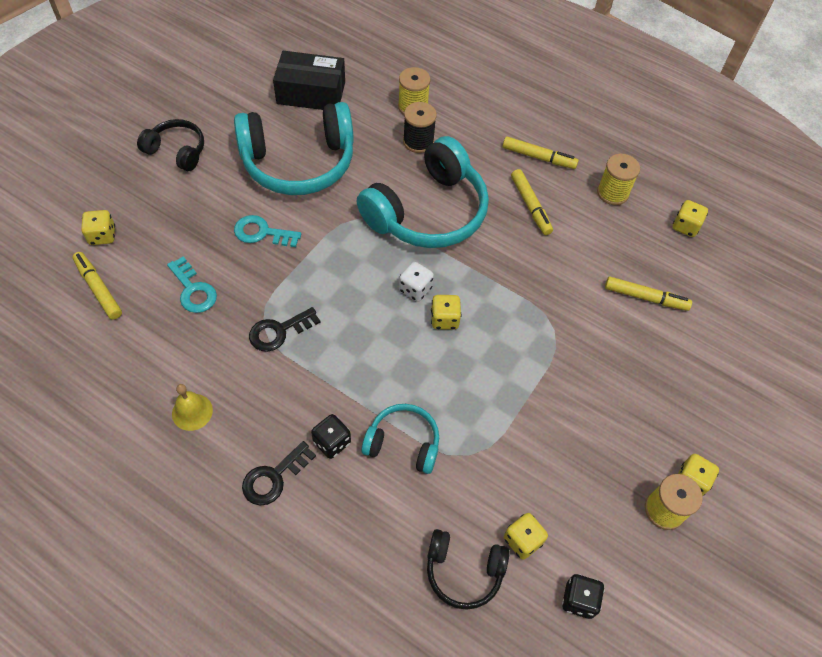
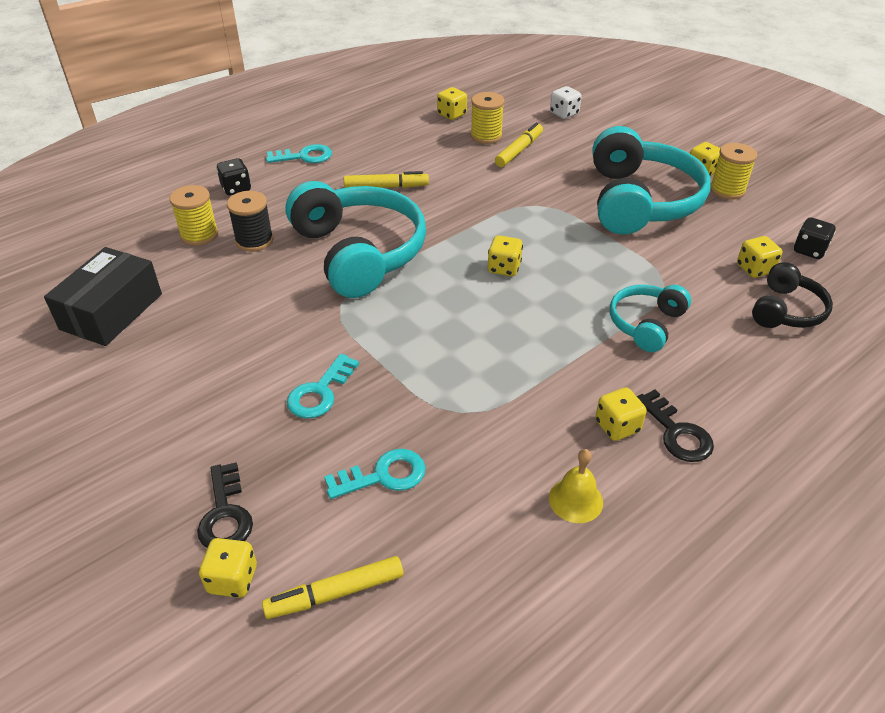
camera: 70 degrees left, 15 degrees down
(177, 151) = (118, 465): black headphones -> none
(271, 432) = (617, 426): none -> yellow dice
(279, 331) = (478, 398): black key -> black key (225, 514)
(298, 162) = (223, 341): turquoise headphones -> turquoise headphones (640, 201)
(332, 442) = (637, 377): black dice -> black dice (236, 188)
(415, 289) = (458, 281): white dice -> white dice (564, 113)
(538, 157) = (327, 169): yellow marker -> none
(551, 135) = (304, 156): none -> turquoise key
(612, 193) = (395, 140): yellow spool -> yellow spool (486, 136)

